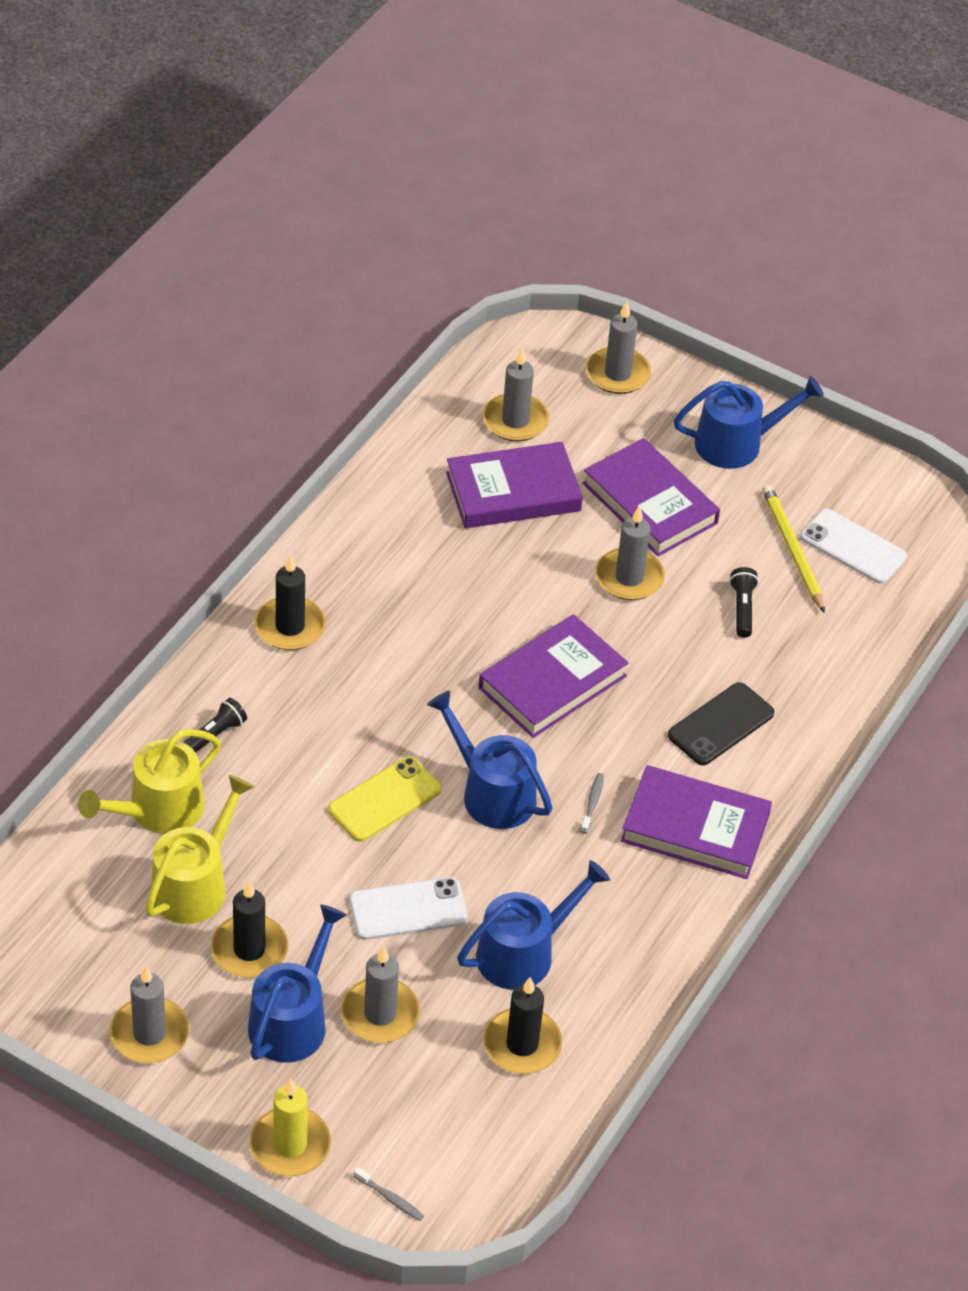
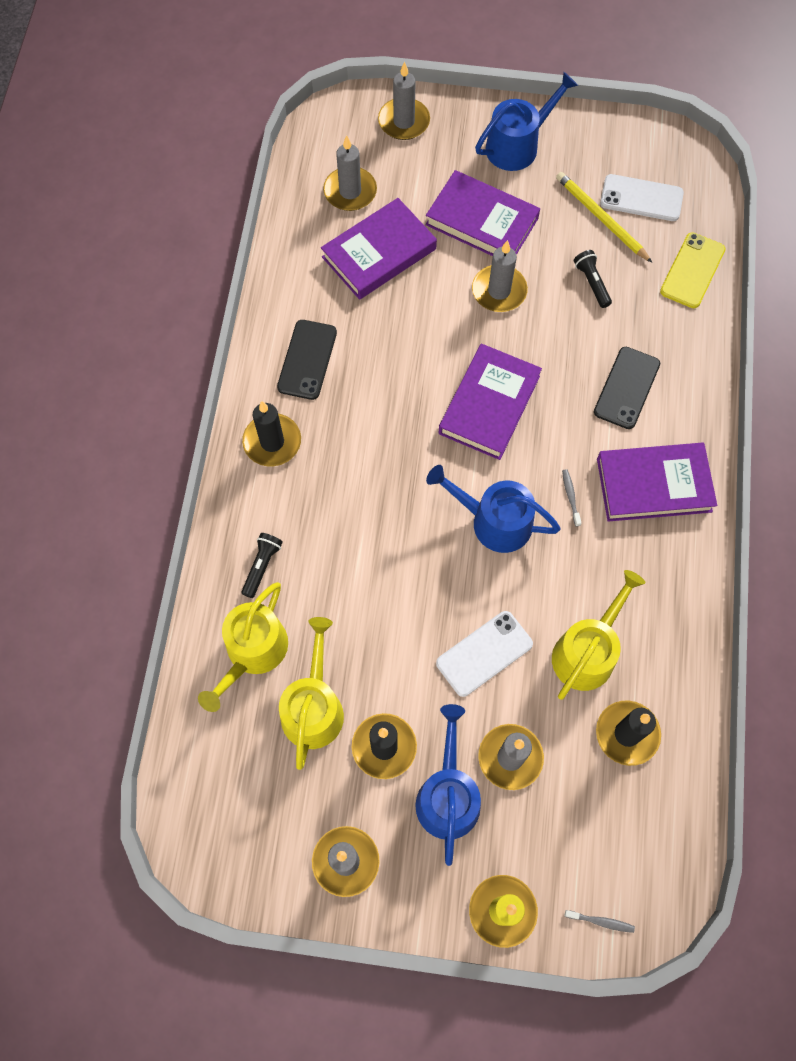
camera: 20 degrees left, 20 degrees up
(373, 564) = (307, 360): none -> black phone
(384, 799) = (418, 563): yellow phone -> yellow phone (692, 270)
(523, 953) = (587, 652): blue watering can -> yellow watering can

